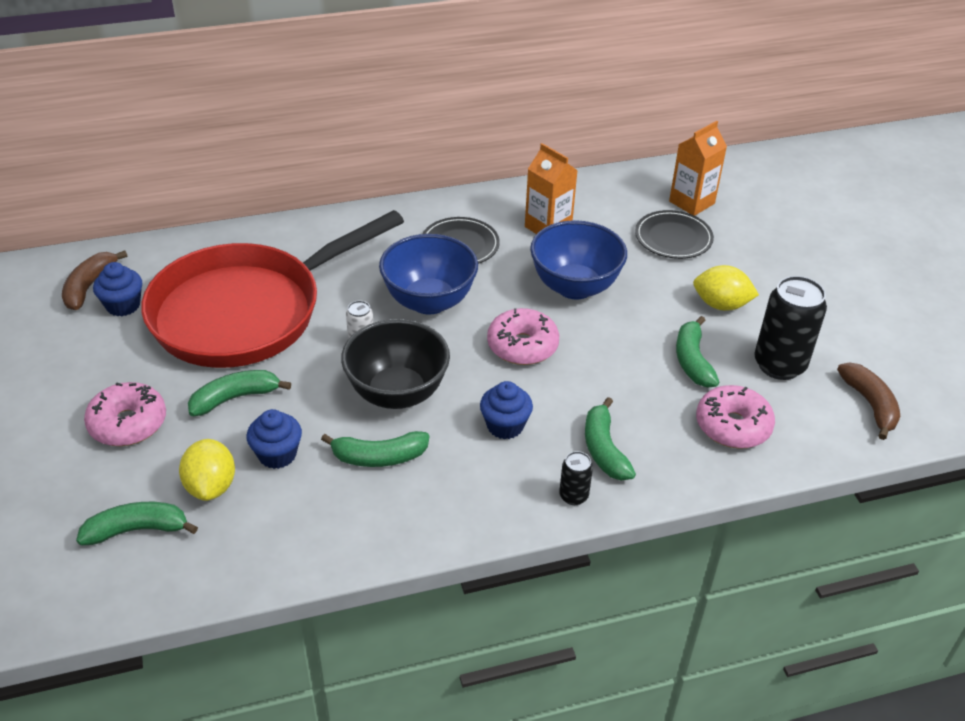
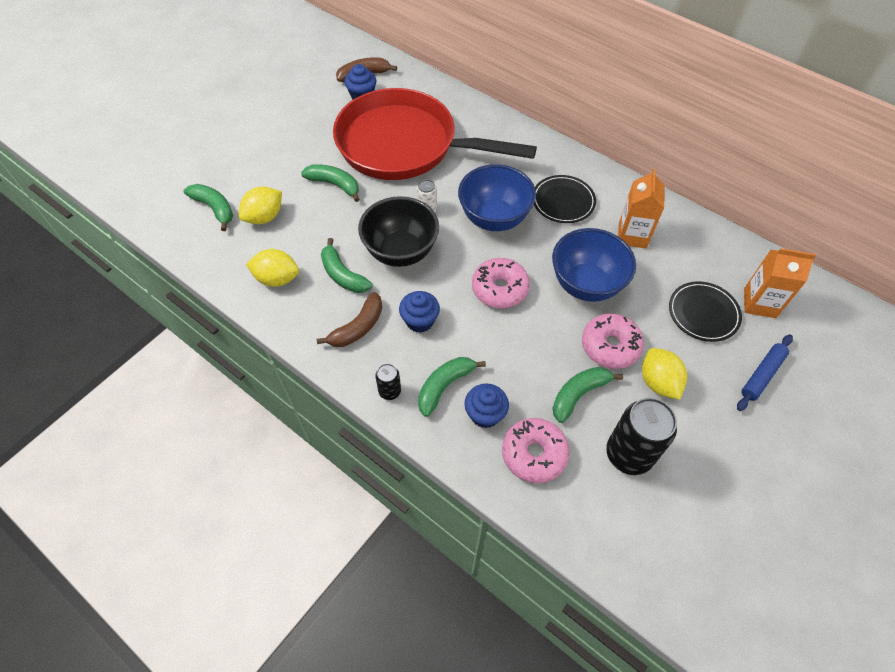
camera: 55 degrees right, 15 degrees up
(128, 423) = (281, 156): pink donut -> pink donut (610, 346)
(277, 454) = (308, 229): blue cupcake -> blue cupcake (485, 414)
(322, 519) = (277, 279): none -> yellow lemon
(762, 244) = (762, 375): none -> blue rolling pin
(869, 404) = (644, 541): brown banana -> brown banana (358, 327)

